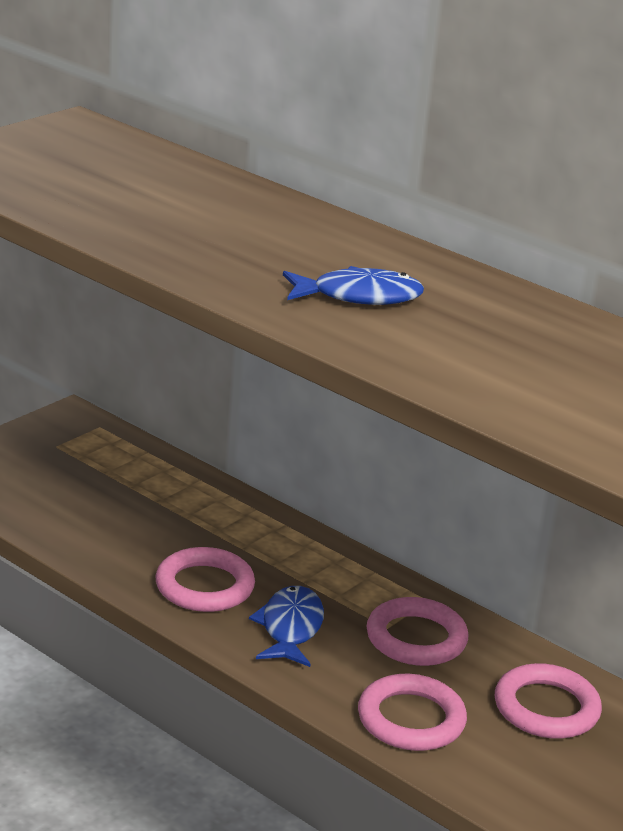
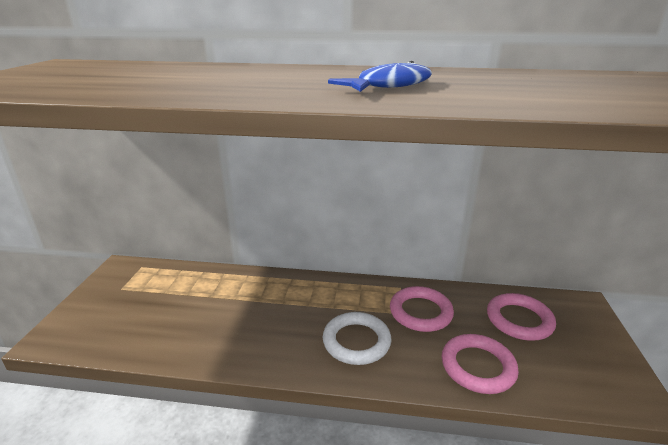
camera: 30 degrees left, 0 degrees up
(204, 586) = (284, 339): pink ring -> none
(290, 628) = (356, 341): blue fish -> white ring

